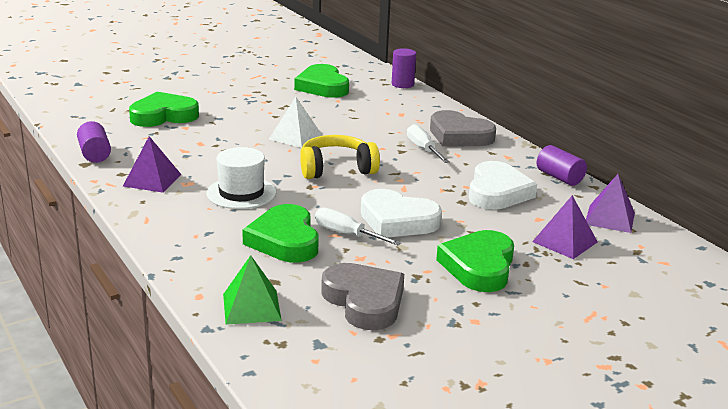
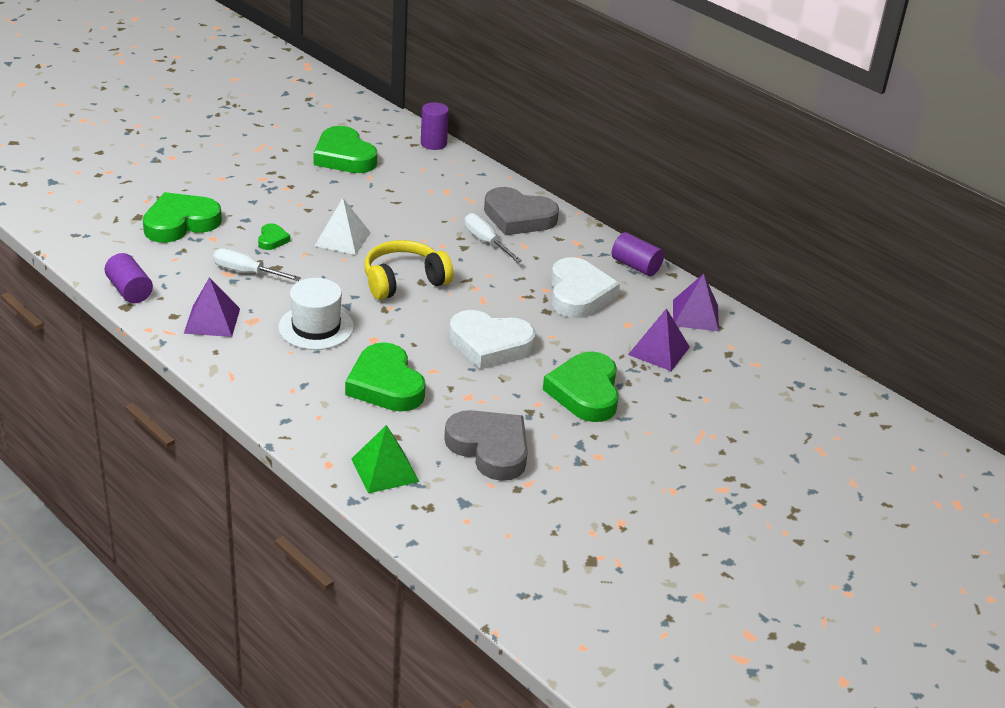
camera: 15 degrees left, 10 degrees up
(234, 132) = (272, 240): none -> green heart
(346, 234) = (444, 368): white screwdriver -> white screwdriver (246, 272)

